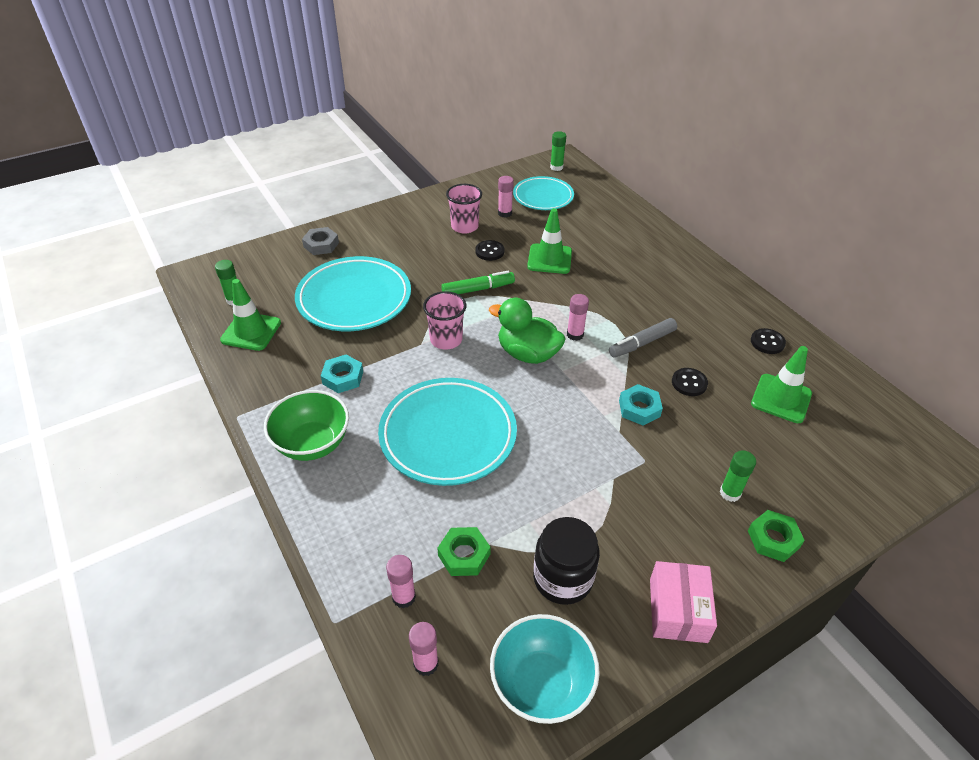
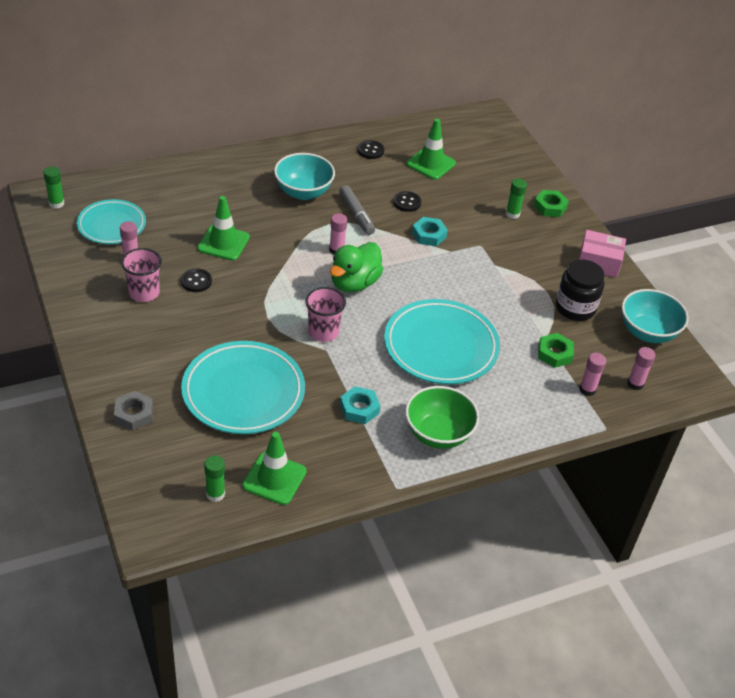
camera: 85 degrees left, 0 degrees up
(478, 289) = (255, 299): green marker -> none
(657, 299) = (303, 192): none -> turquoise bowl

